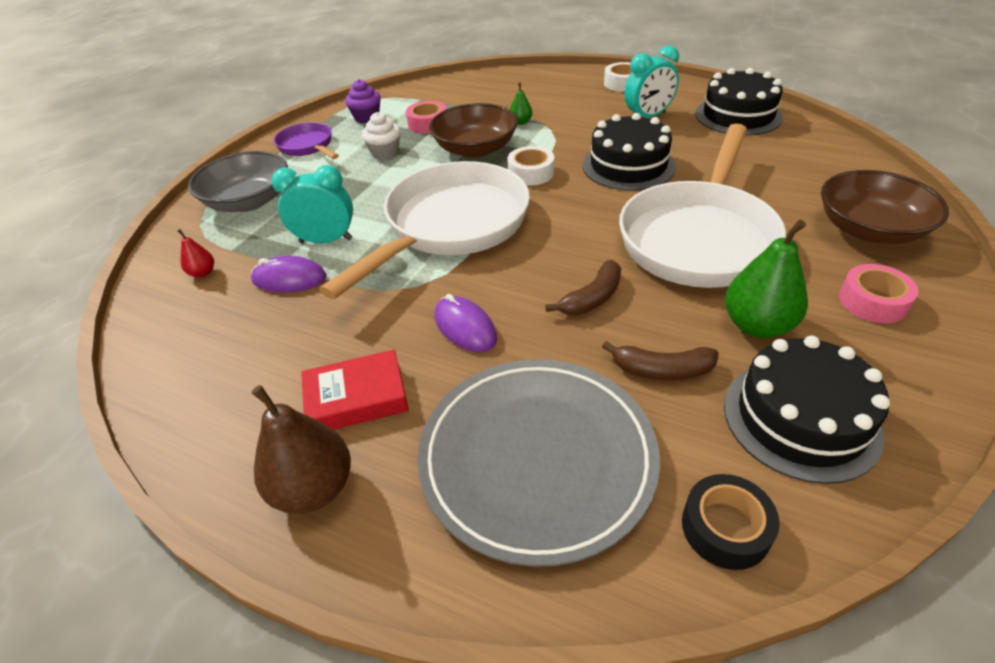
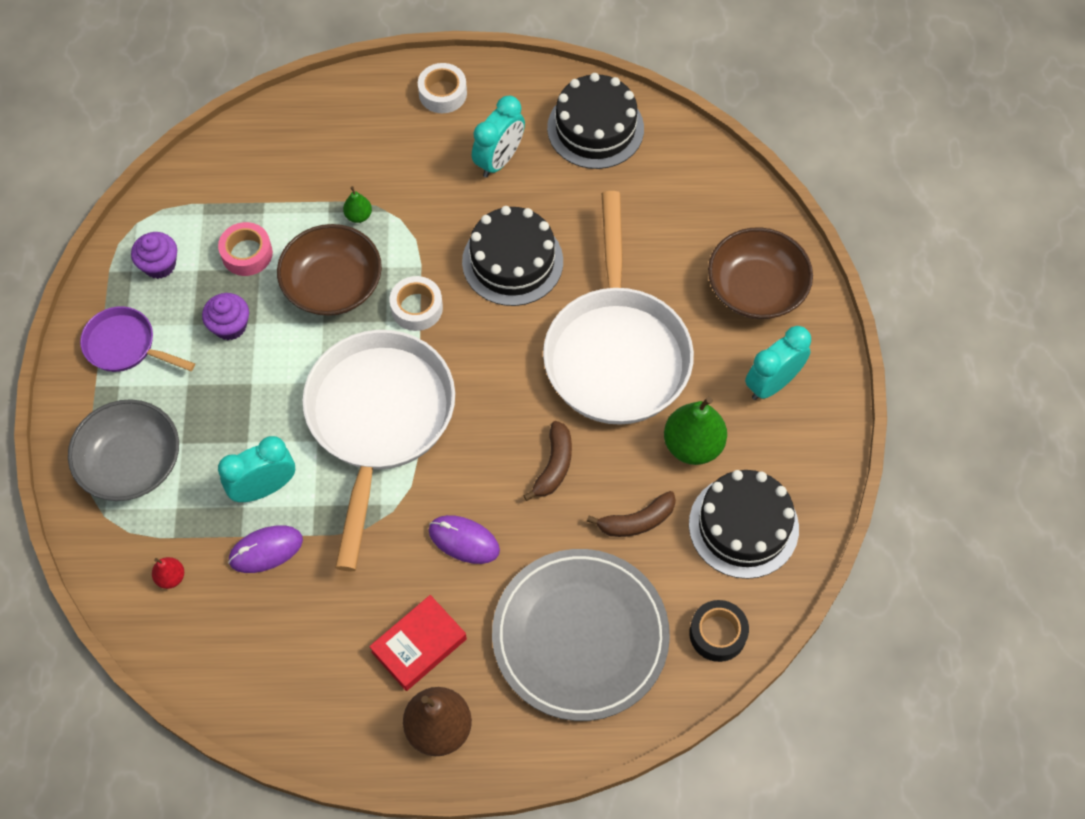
camera: 30 degrees left, 20 degrees up
(385, 152) = (230, 326): white cupcake -> purple cupcake
(873, 301) = (772, 383): pink tape -> turquoise clock

